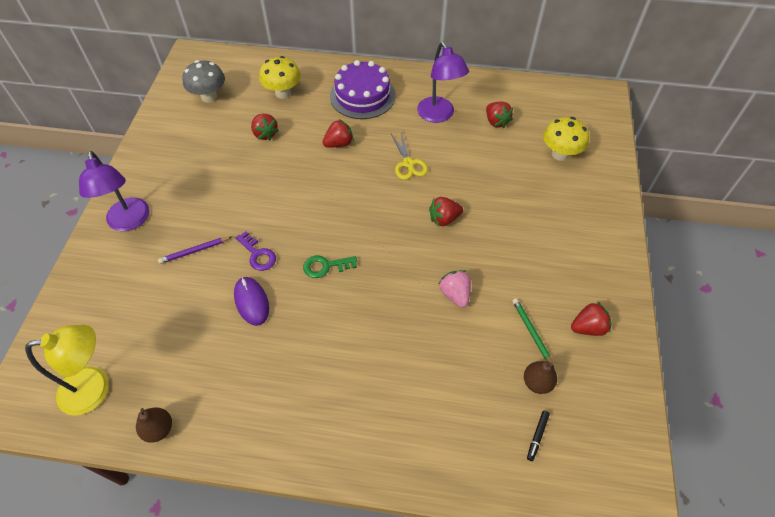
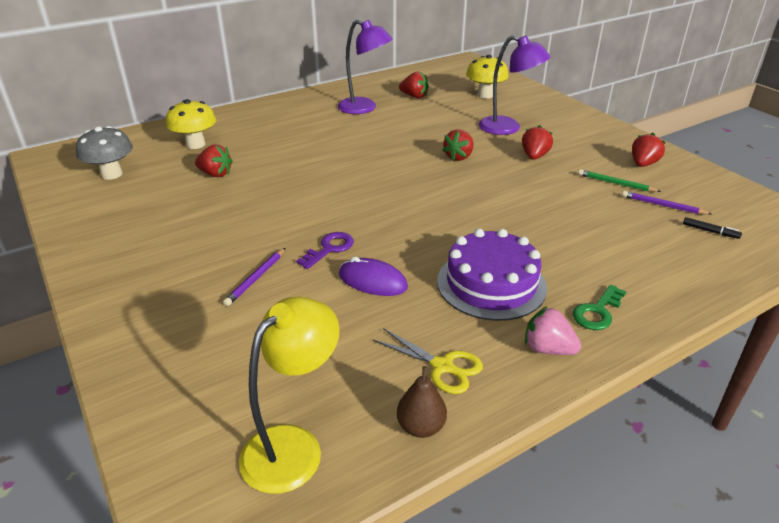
camera: 40 degrees left, 20 degrees down
(129, 222) = (139, 296): purple lamp -> purple lamp (508, 128)
(258, 254) = (329, 249): purple key -> purple key turned 60 degrees counterclockwise
(325, 266) = (406, 225): green key -> green key (597, 312)
(339, 143) = (301, 153): red strawberry -> red strawberry (534, 156)
(362, 96) = (280, 120): purple cake -> purple cake (491, 284)
(408, 164) = (382, 141): yellow scissors -> yellow scissors (443, 367)
(455, 294) = (534, 191): pink strawberry -> pink strawberry (547, 349)
(537, 382) = (662, 205): brown pear -> purple pencil
(537, 436) = (710, 231): black marker -> black marker turned 45 degrees counterclockwise

